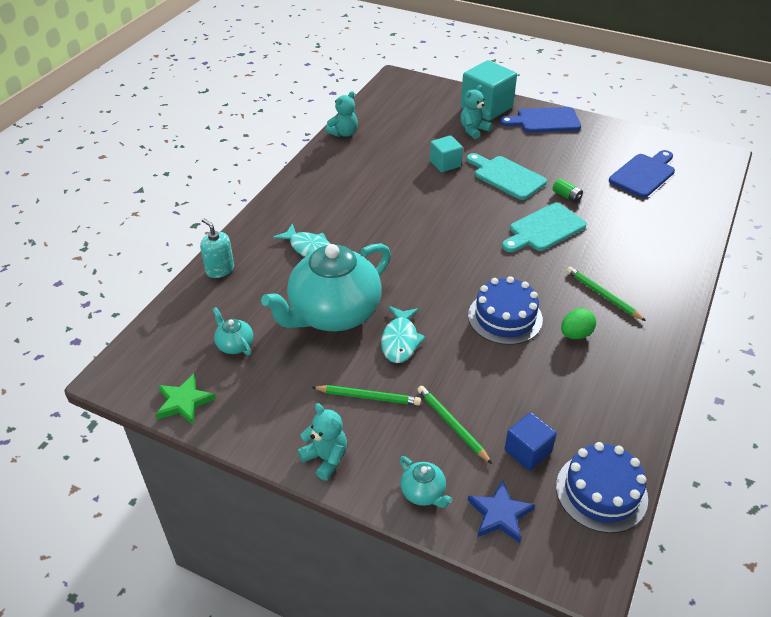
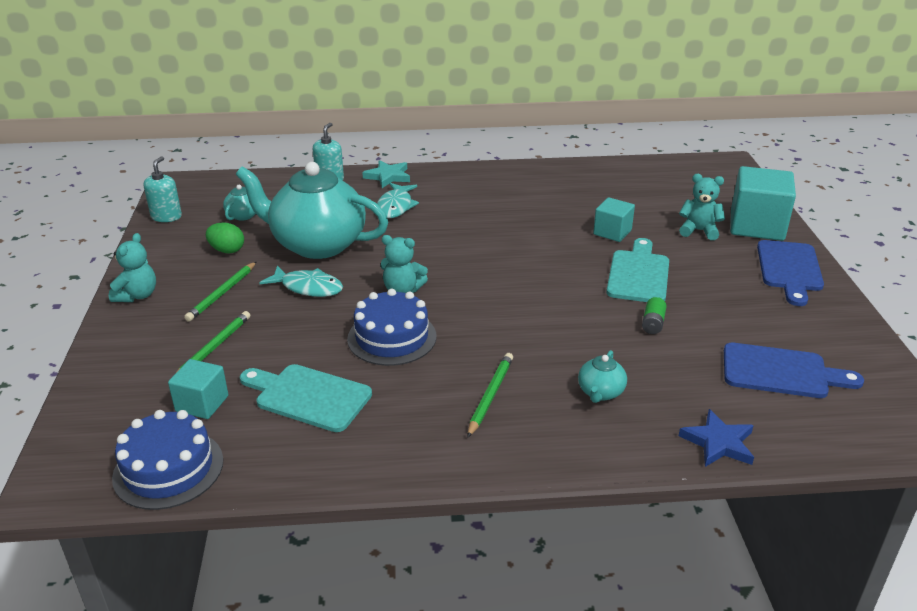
camera: 60 degrees right, 10 degrees down
(184, 402) = (166, 217): green star -> turquoise soap dispenser
(251, 234) = (388, 176): none -> turquoise star
(344, 133) = (589, 167): turquoise teddy bear -> turquoise teddy bear (402, 290)
(368, 397) = (222, 293): green pencil -> green pencil turned 45 degrees clockwise
(400, 340) = (308, 287): turquoise fish -> turquoise fish turned 135 degrees counterclockwise
(423, 493) = (119, 356): turquoise teapot -> turquoise teapot (600, 392)
(499, 514) = (110, 407): blue star -> blue star (718, 442)
(527, 451) = (202, 403): blue cube -> turquoise cube
(544, 121) = (789, 269): blue cutting board -> blue cutting board turned 135 degrees counterclockwise
(544, 229) = (570, 324): turquoise cutting board -> turquoise cutting board (308, 396)
(575, 334) = (403, 392): green egg -> green egg (227, 250)

